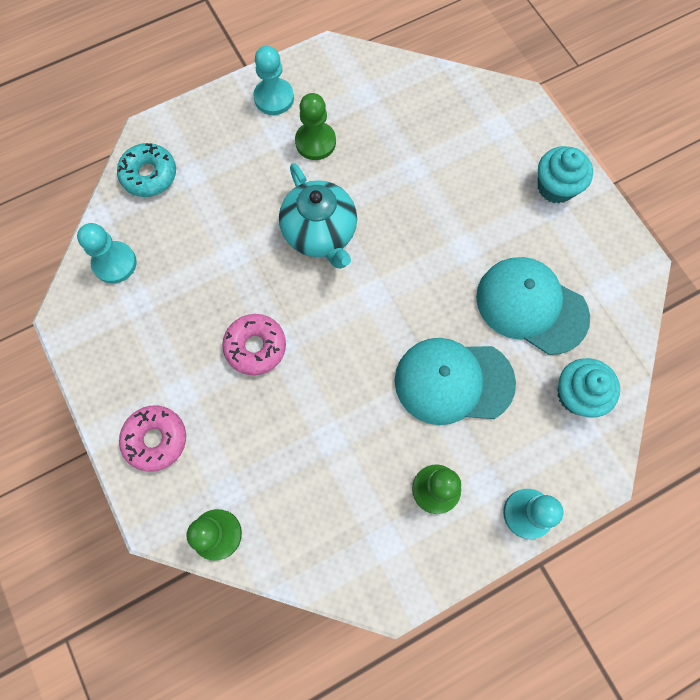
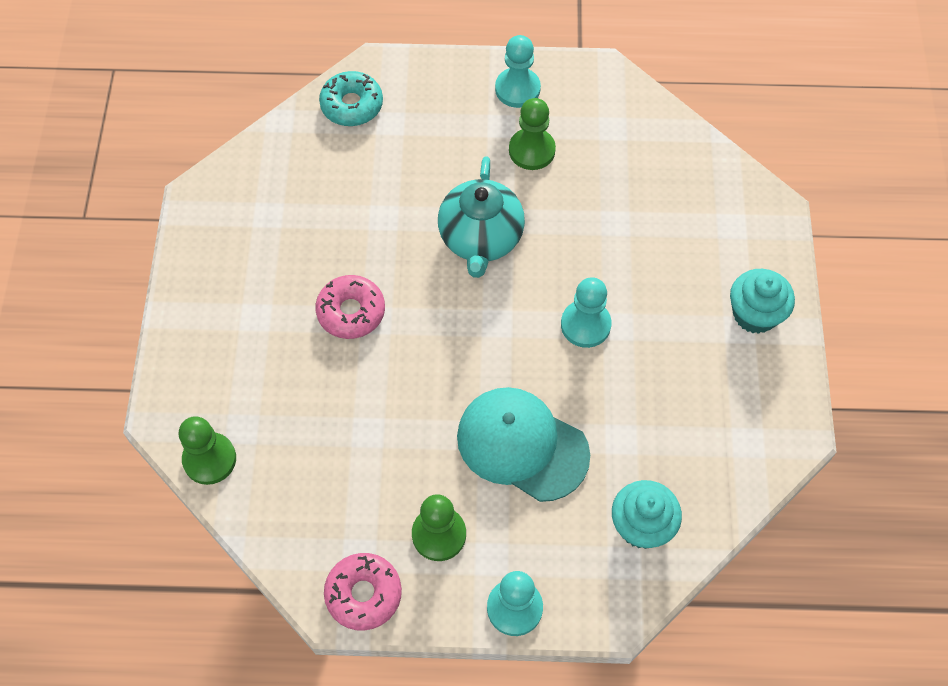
camera: 30 degrees right, 10 degrees down
(114, 263) = (270, 170): turquoise pawn -> turquoise pawn (585, 325)
(155, 439) = (208, 346): pink donut -> pink donut (363, 594)
(531, 306) = (650, 416): turquoise cap -> none

